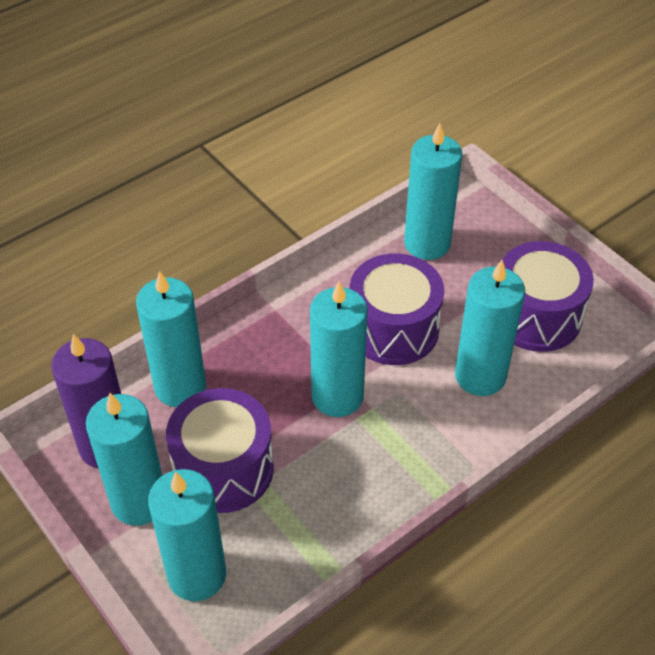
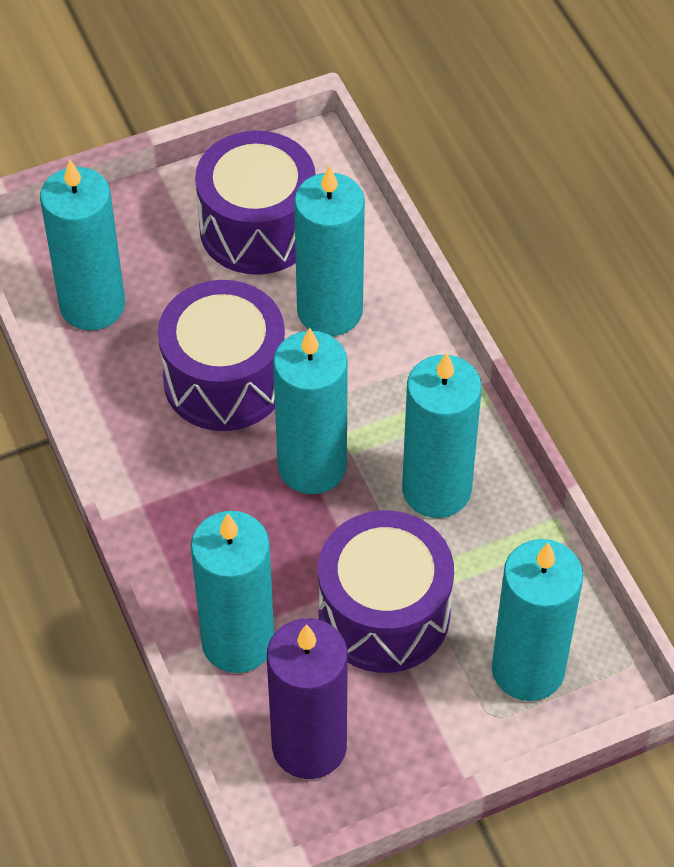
camera: 75 degrees left, 5 degrees up
(139, 501) = (406, 718): turquoise candle -> turquoise candle (436, 490)

